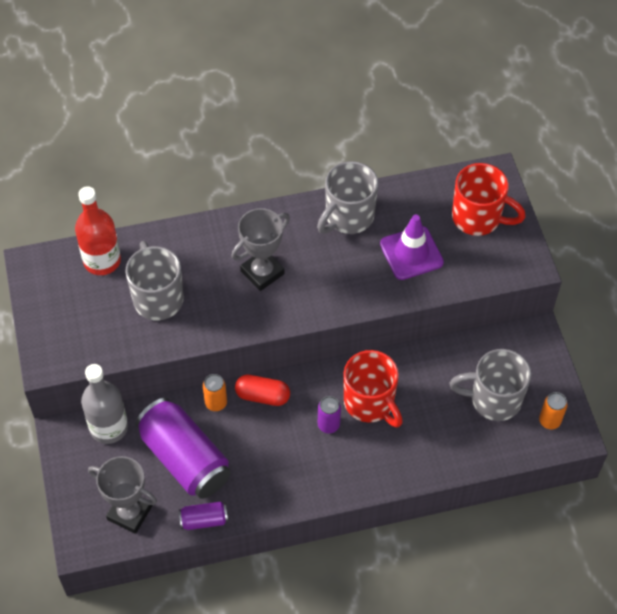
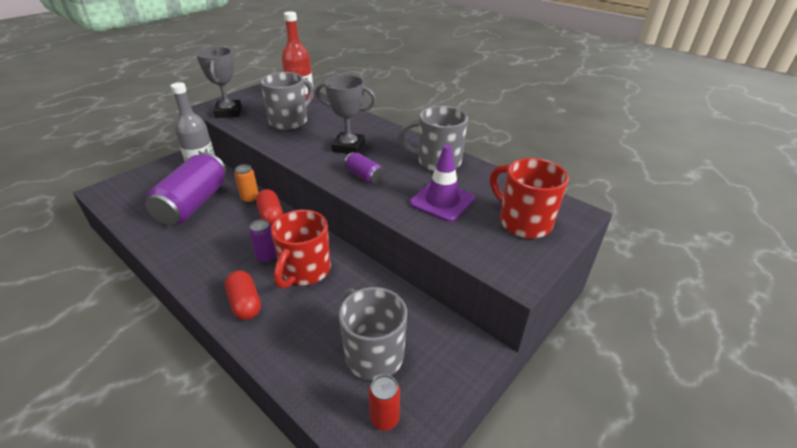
camera: 55 degrees right, 20 degrees down
(129, 513) = (135, 199): grey trophy -> grey trophy (228, 112)
(204, 520) = (141, 232): purple can -> purple can (364, 176)
(379, 463) = (245, 303): none -> red capsule
(478, 218) = (523, 222): red mug -> red mug turned 150 degrees clockwise
(549, 421) = (384, 418): orange can -> red can

